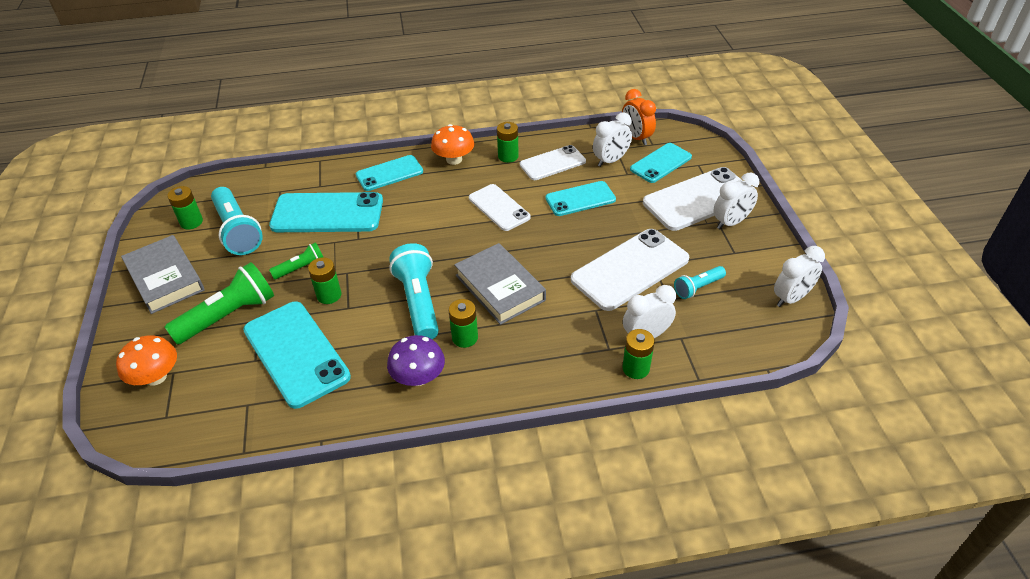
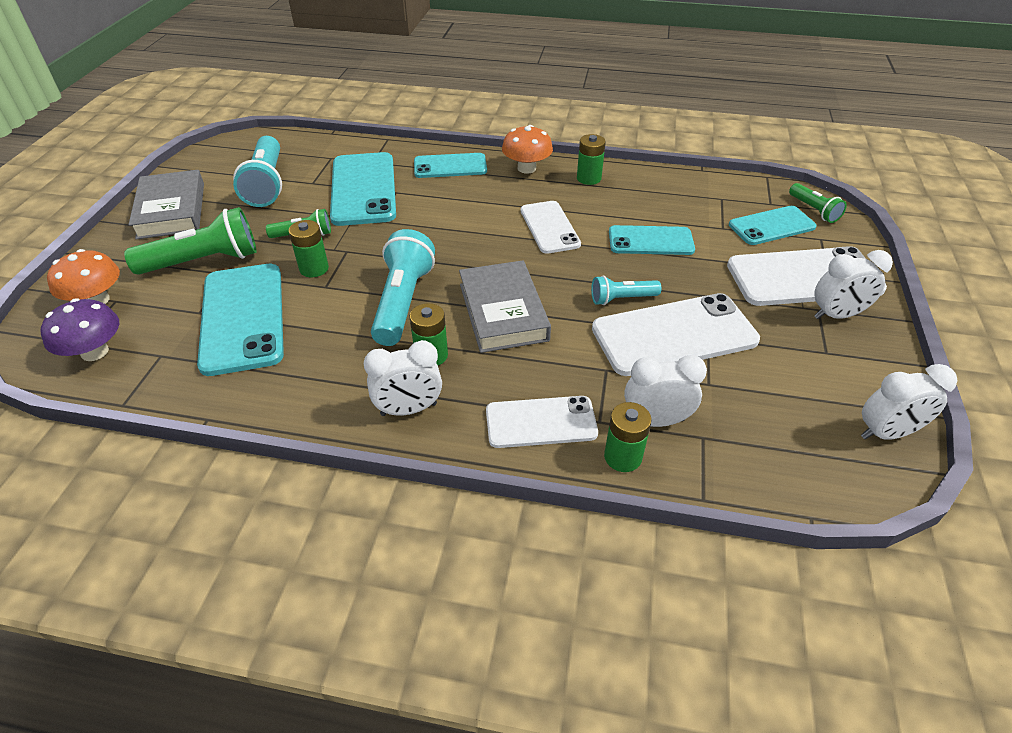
camera: 20 degrees right, 0 degrees up
(191, 222) = (230, 166): green battery -> none
(327, 213) = (363, 189): turquoise phone -> turquoise phone turned 60 degrees clockwise
(418, 377) = (353, 383): purple mushroom -> purple mushroom (95, 352)
(552, 163) = (637, 196): white phone -> white phone (541, 422)
(610, 161) = (709, 209): white clock -> white clock (409, 409)
(636, 138) = (753, 192): orange clock -> none
(685, 142) = (814, 210): none -> green flashlight
(697, 288) = (755, 381): turquoise flashlight -> turquoise flashlight (621, 299)

